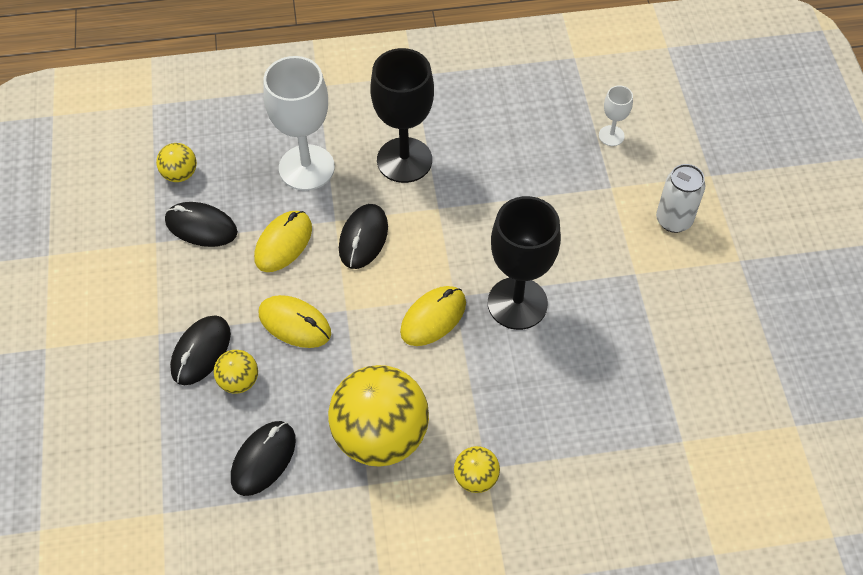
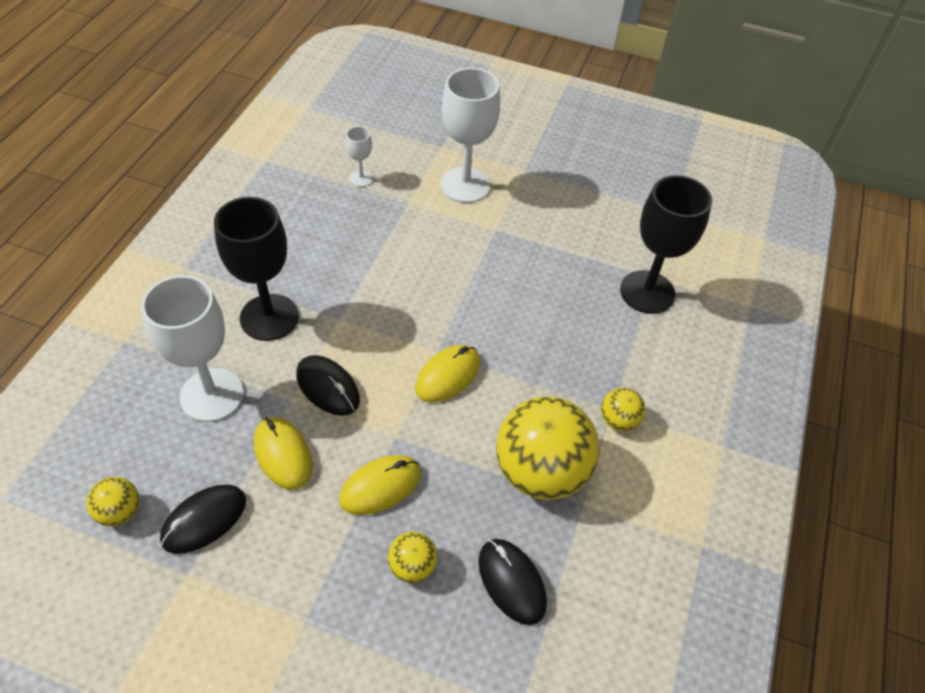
camera: 65 degrees left, 5 degrees down
(201, 351) = (355, 587): black mouse -> none
(433, 317) = (448, 375): yellow mouse -> yellow mouse turned 60 degrees clockwise
(517, 303) = (473, 312): black goblet -> black goblet (647, 292)
(673, 220) = (465, 185): white can -> white goblet

